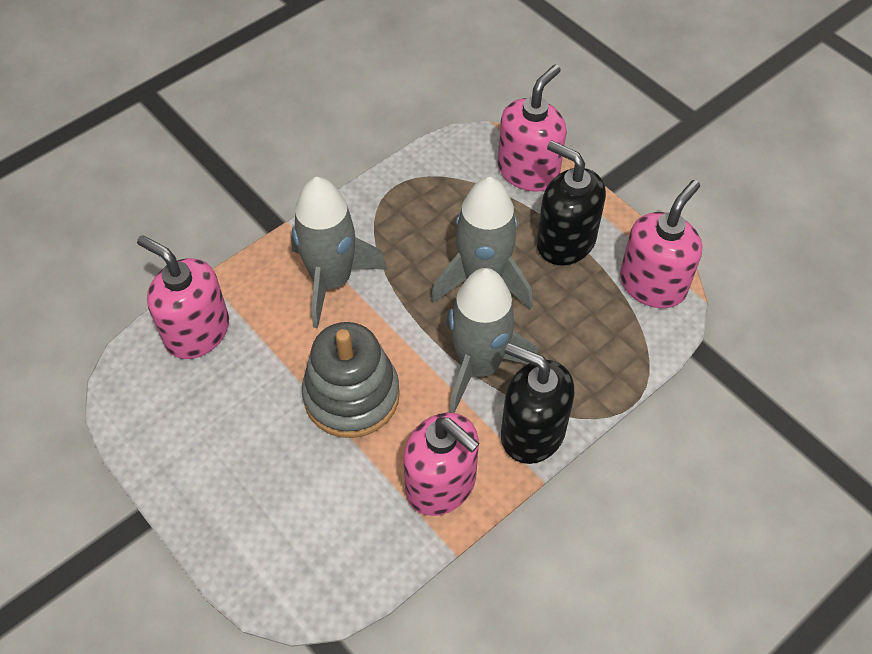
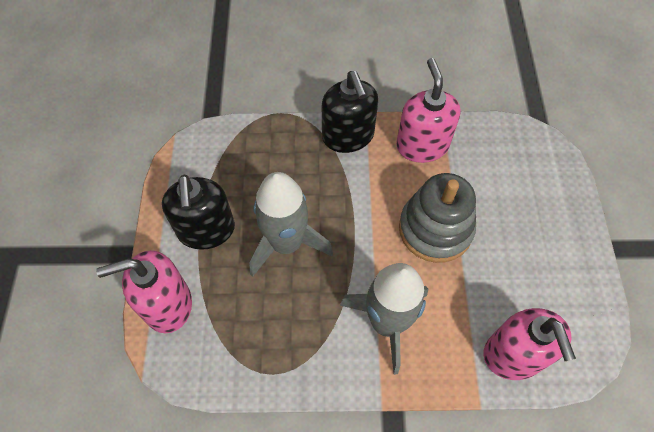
camera: 140 degrees left, 5 degrees up
(479, 366) = (342, 191): grey rocket -> none
(652, 284) = (190, 164): pink soap dispenser -> none

